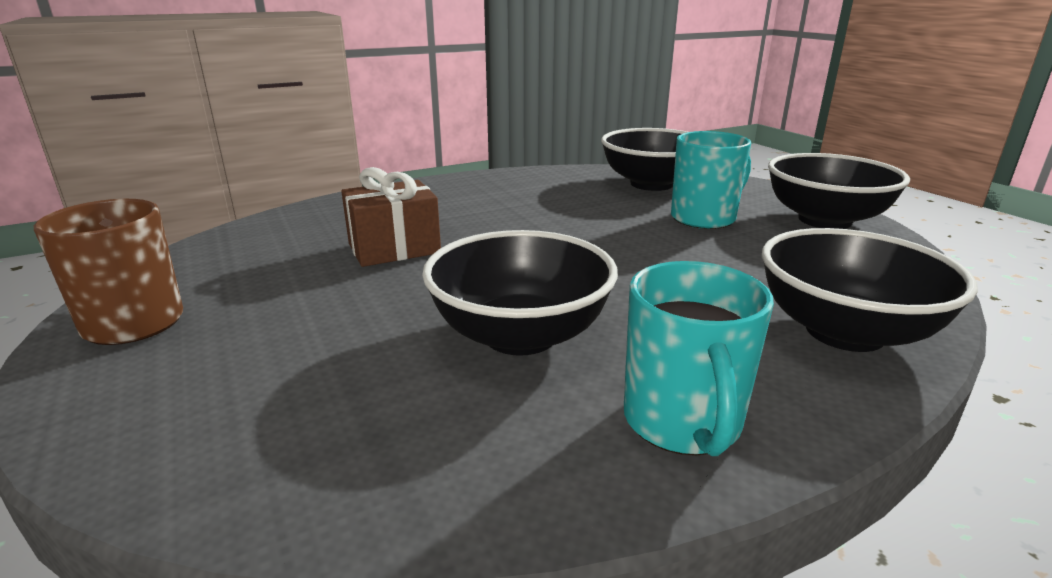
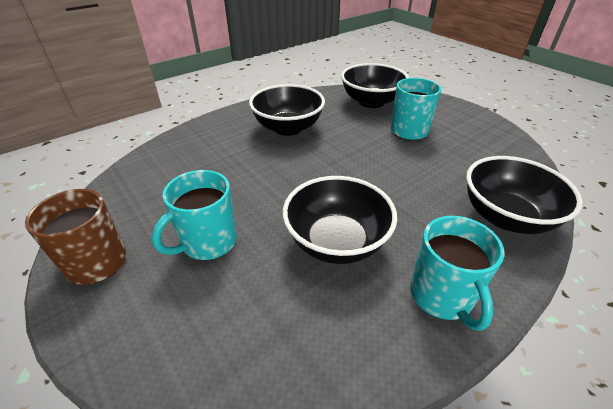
camera: 10 degrees left, 15 degrees up
(311, 316) = (208, 242): none -> turquoise mug
(394, 248) = (235, 176): brown gift -> none
(824, 220) = (476, 126): black bowl -> black bowl (288, 128)

